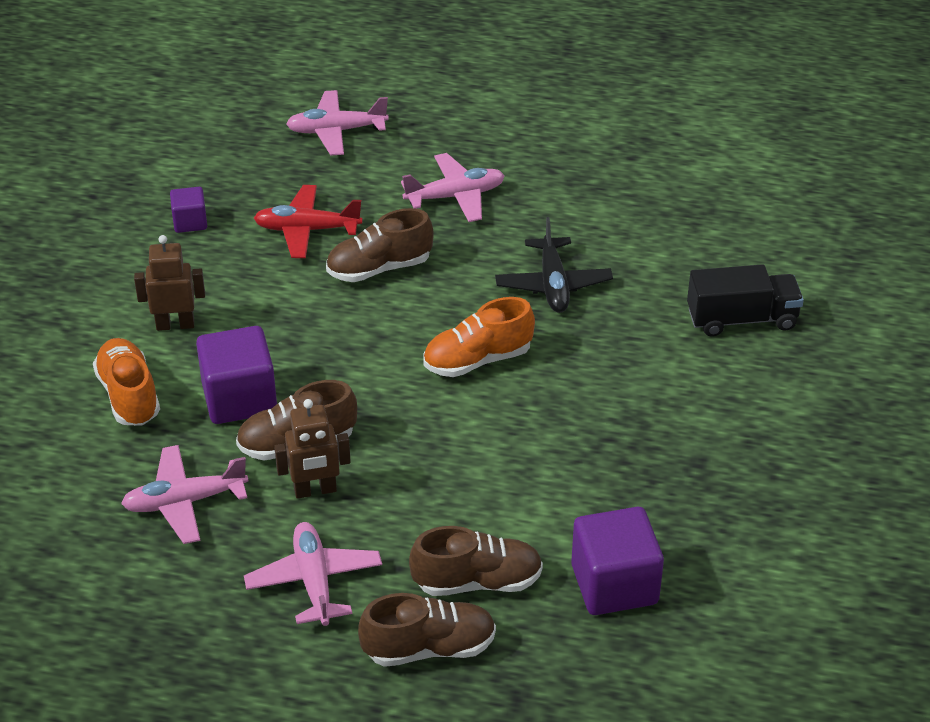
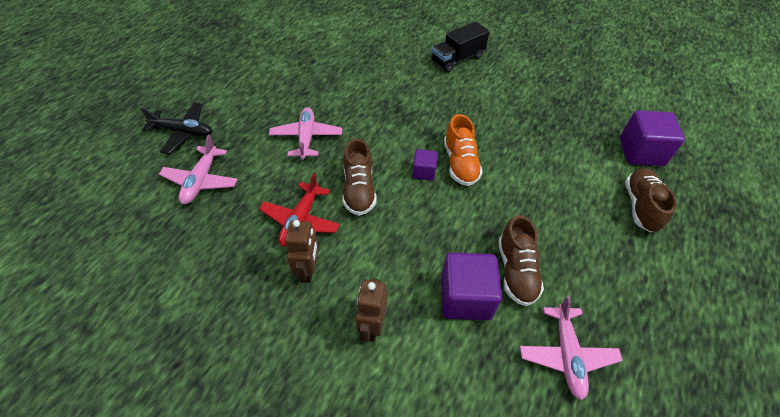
camera: 75 degrees left, 10 degrees up
(129, 396) = (445, 376): orange shoe -> none
(190, 222) = (253, 293): purple cube -> purple cube (423, 172)
(314, 581) = (643, 288): pink plane -> none
(315, 490) = (562, 270): brown robot -> brown robot (308, 270)
(429, 648) = (693, 240): brown shoe -> none
(553, 285) = (406, 117): black plane -> black plane (183, 132)
(741, 319) = (457, 59): black truck -> black truck turned 135 degrees counterclockwise

